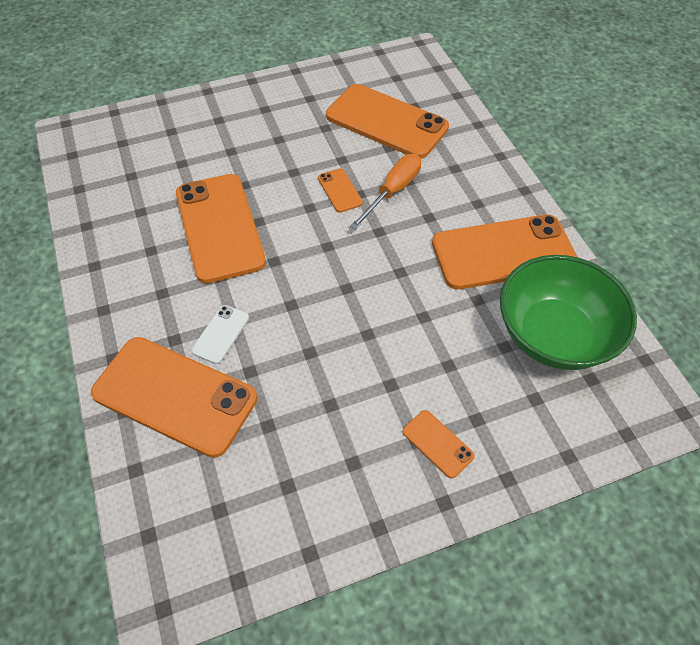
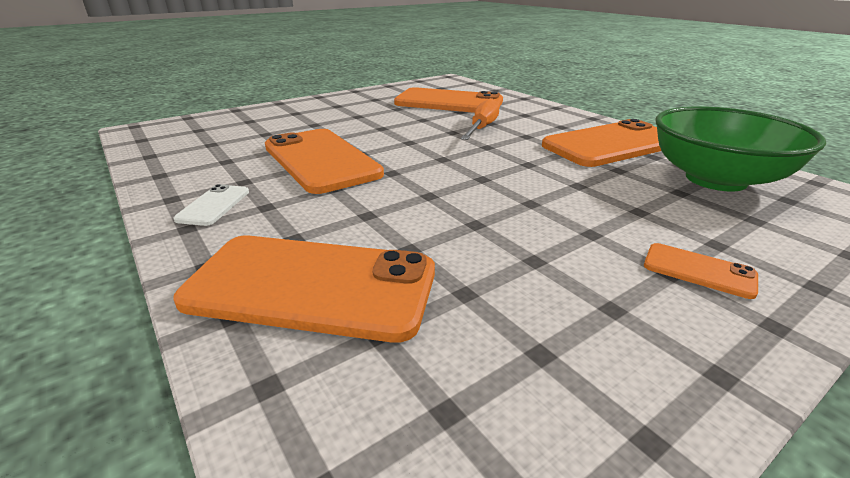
camera: 15 degrees left, 25 degrees down
(220, 334) = (355, 225): white phone -> white phone (213, 205)
(339, 190) = (432, 132): orange phone -> none

